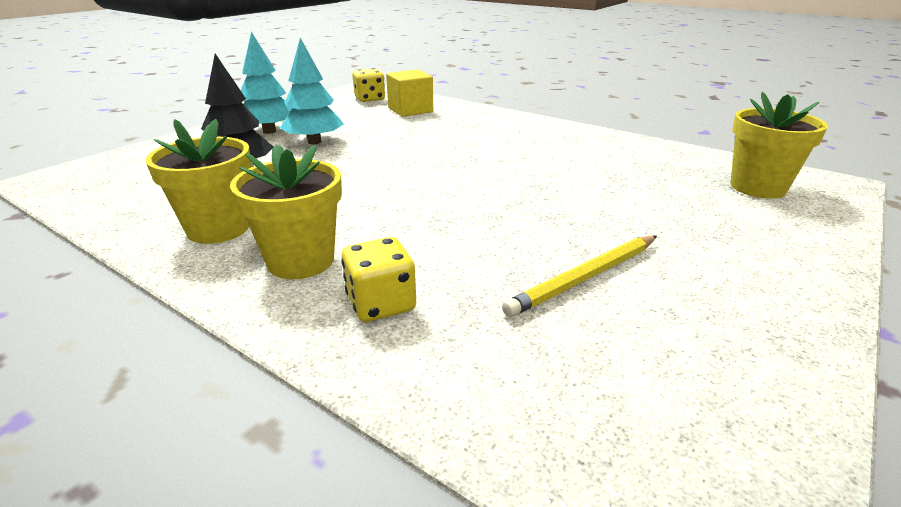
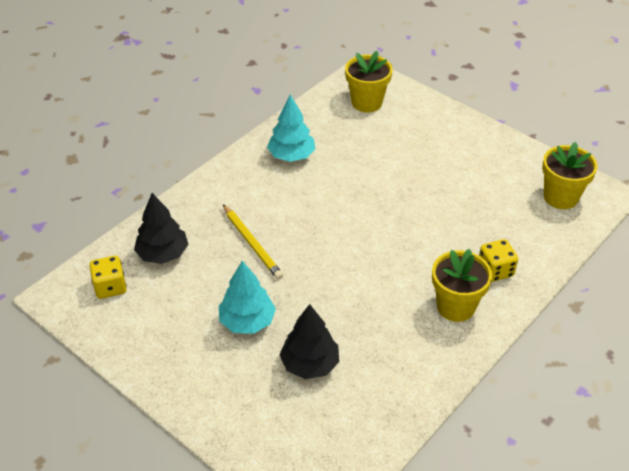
camera: 85 degrees left, 15 degrees up
(218, 229) = (416, 355): yellow flower pot -> yellow flower pot (560, 197)
(269, 131) = (209, 361): turquoise tree -> turquoise tree (291, 156)
(410, 110) = (163, 254): yellow cube -> black tree
(585, 278) = (468, 195): yellow pencil -> yellow pencil (252, 243)

